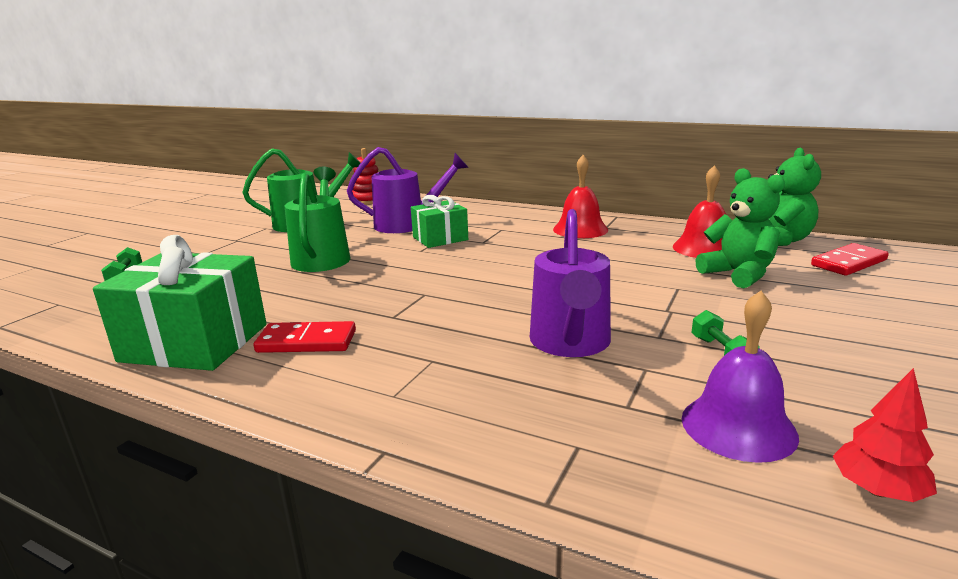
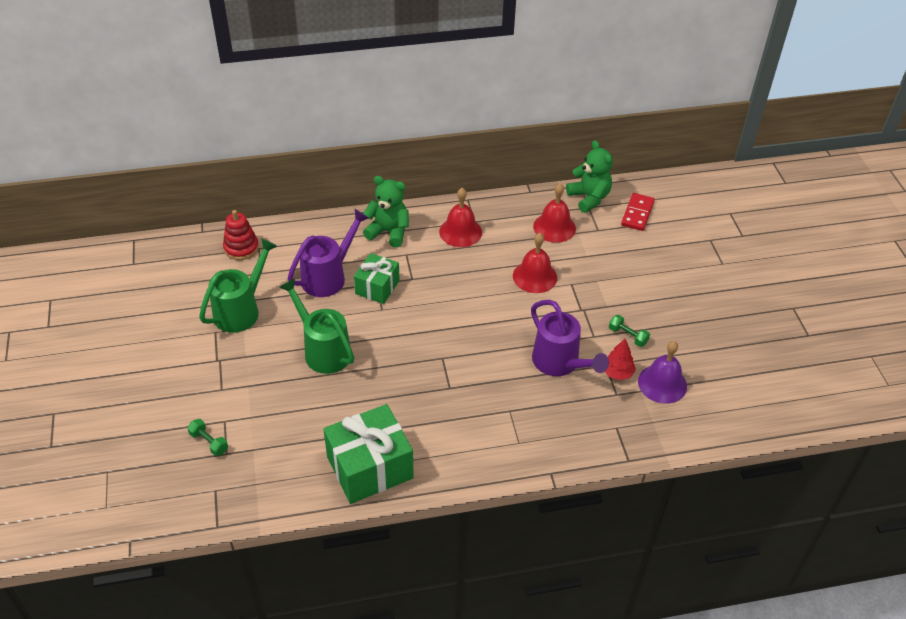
camera: 40 degrees left, 25 degrees up
(307, 341) = (430, 432): red domino -> none
(631, 271) = (535, 276): none -> red bell
(738, 274) = (591, 253): green teddy bear -> green teddy bear (388, 232)
(877, 490) = (719, 393): red tree -> red tree (617, 373)

